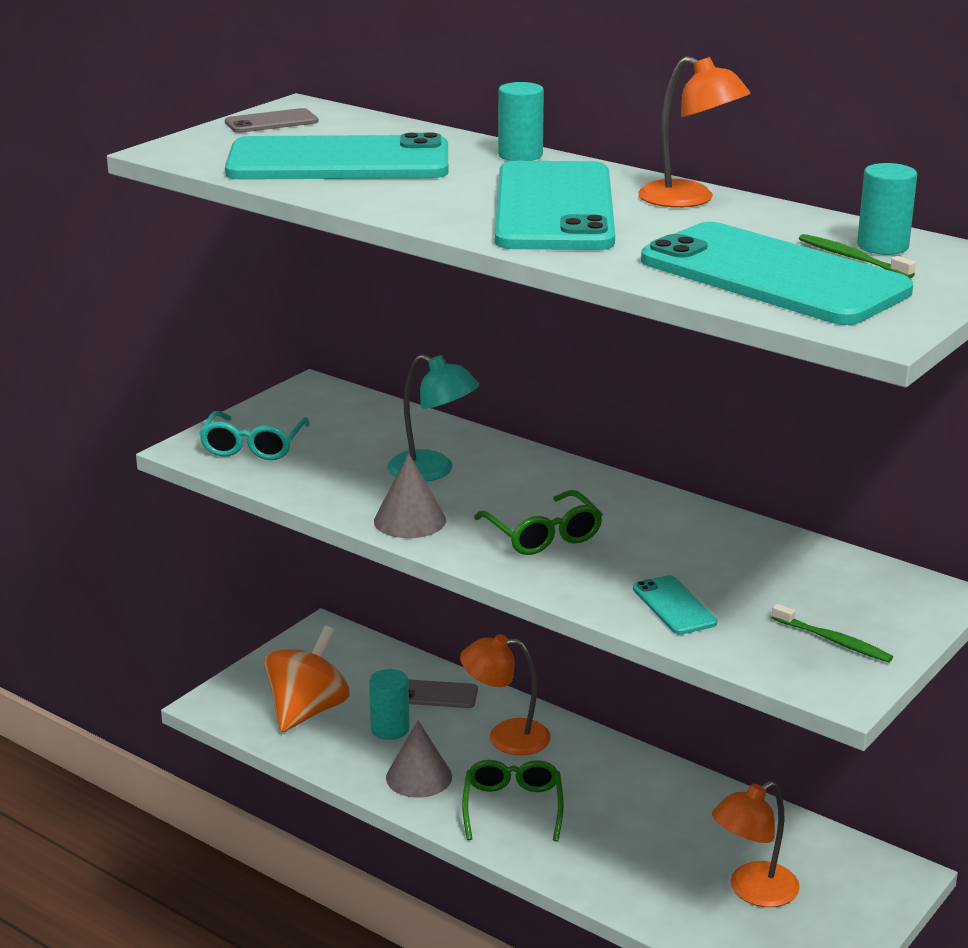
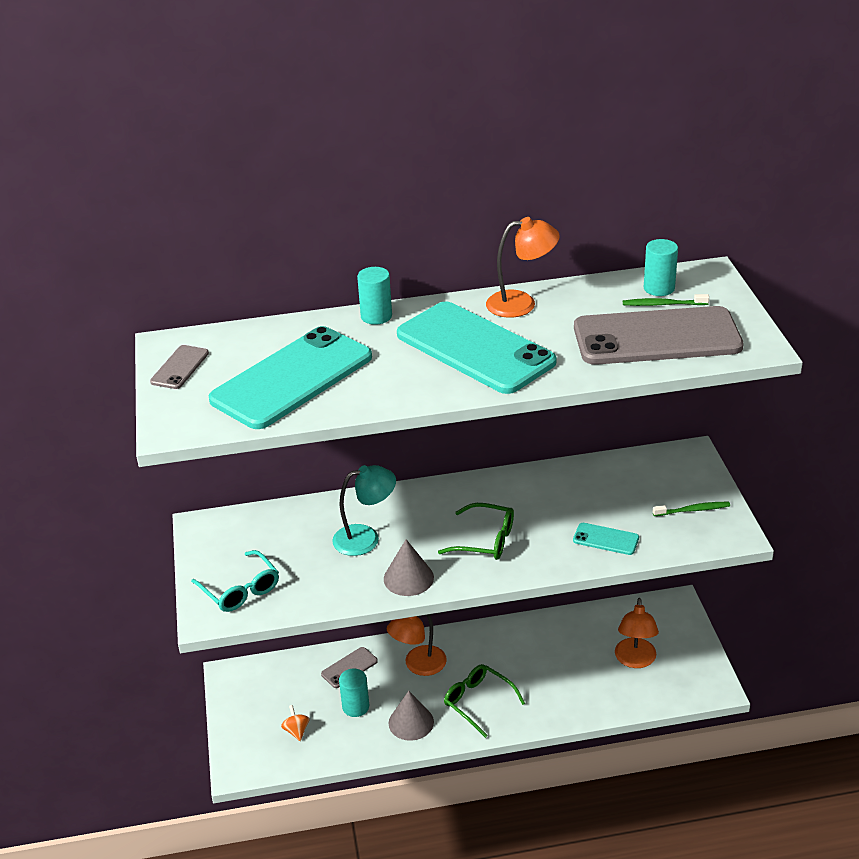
camera: 45 degrees left, 10 degrees up
(307, 711) = (296, 731): orange spinning top -> orange spinning top, size x0.43
(773, 276) = (657, 337): turquoise phone -> grey phone

